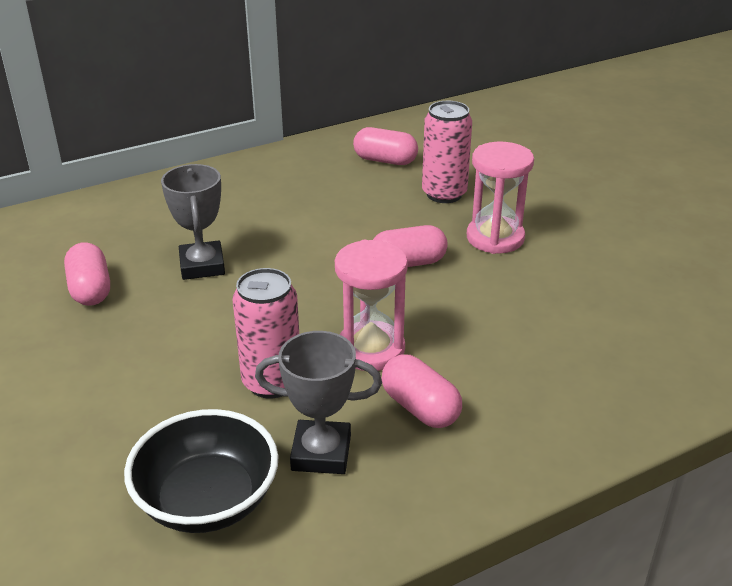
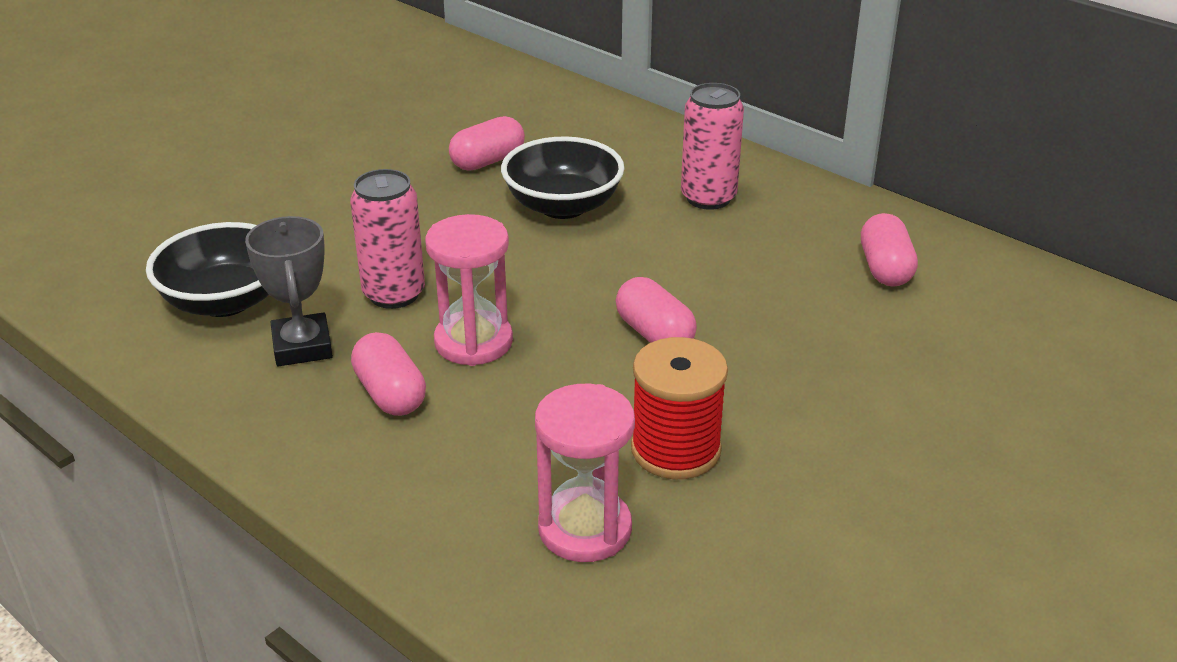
camera: 70 degrees right, 0 degrees up
(202, 266) = (563, 206): grey trophy -> black bowl
(420, 408) = (390, 394): pink capsule -> pink capsule turned 60 degrees counterclockwise
(444, 194) = (839, 331): pink can -> pink can (708, 198)
(495, 238) = (761, 392): pink hourglass -> pink hourglass (585, 529)
(542, 284) = (675, 450): none -> red spool

